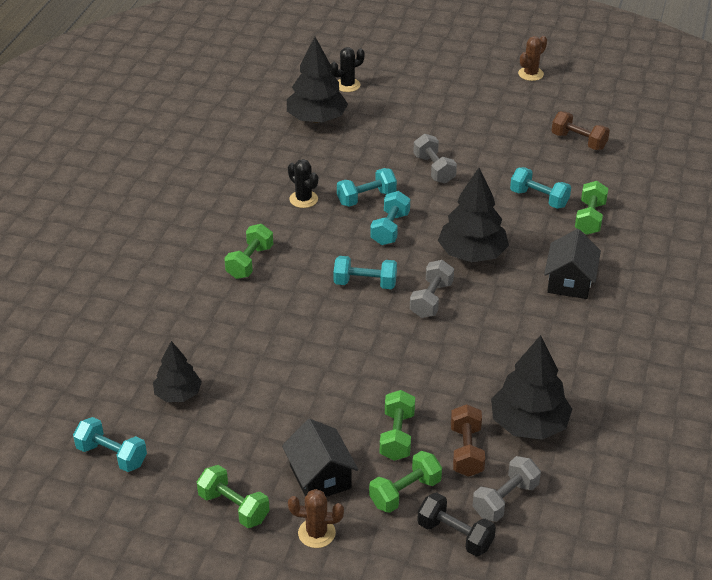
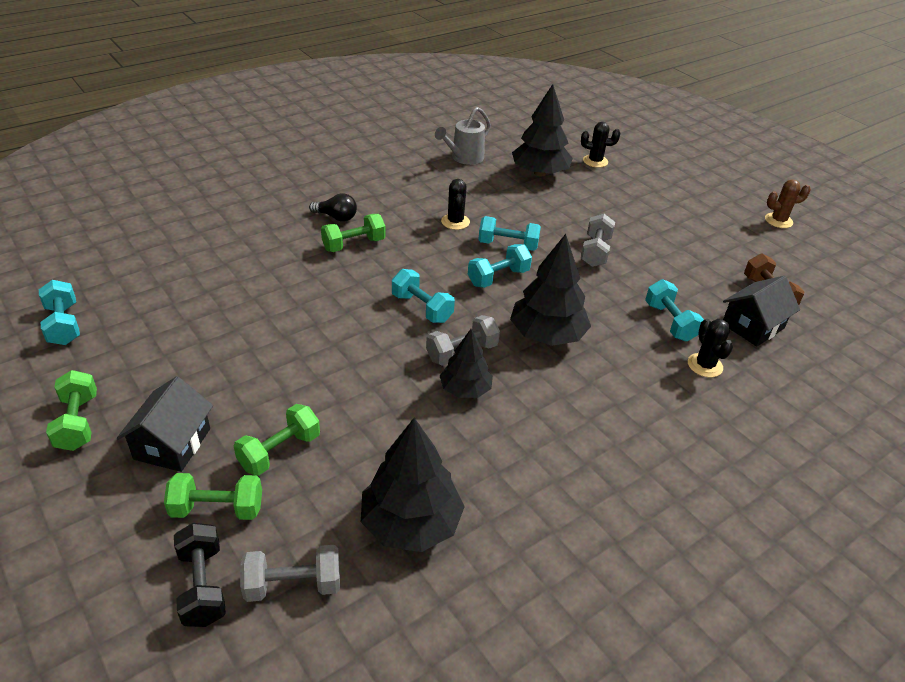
camera: 35 degrees right, 0 degrees up
(178, 394) = (169, 309): black tree -> black tree (465, 389)
(204, 246) = (336, 217): none -> black light bulb
(239, 135) = (464, 158): none -> grey watering can
(316, 533) = (101, 492): brown cactus -> none
(466, 451) = (320, 509): brown dumbbell -> none
(570, 281) = (617, 411): black house -> black house (753, 326)
(590, 218) = (705, 365): green dumbbell -> black cactus

